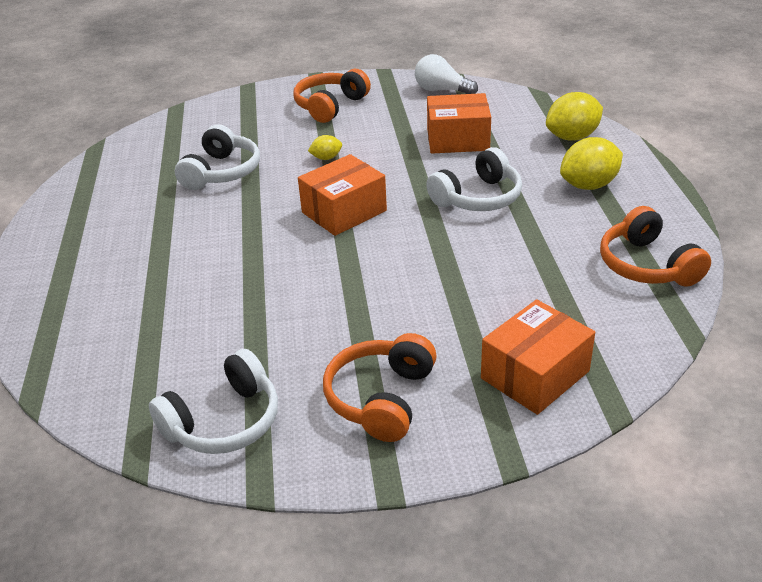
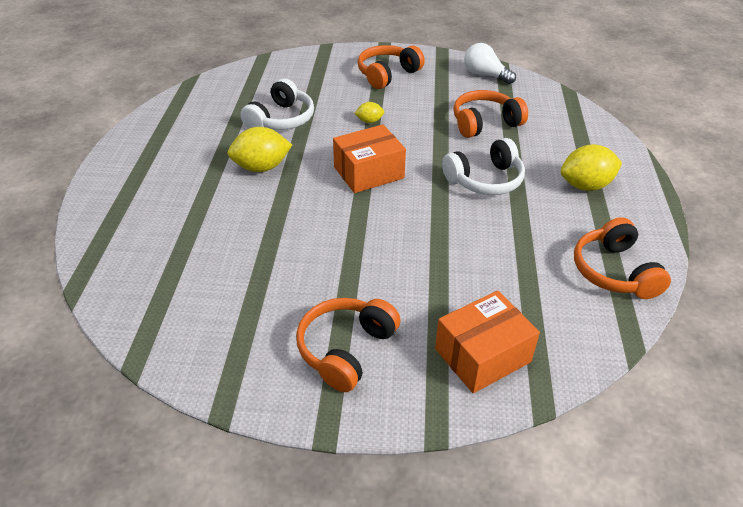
camera: 10 degrees right, 5 degrees up
(224, 421) = (213, 343): white headphones -> none
(457, 139) = (484, 123): orange box -> orange headphones
(572, 137) = (585, 137): yellow lemon -> yellow lemon (261, 167)

